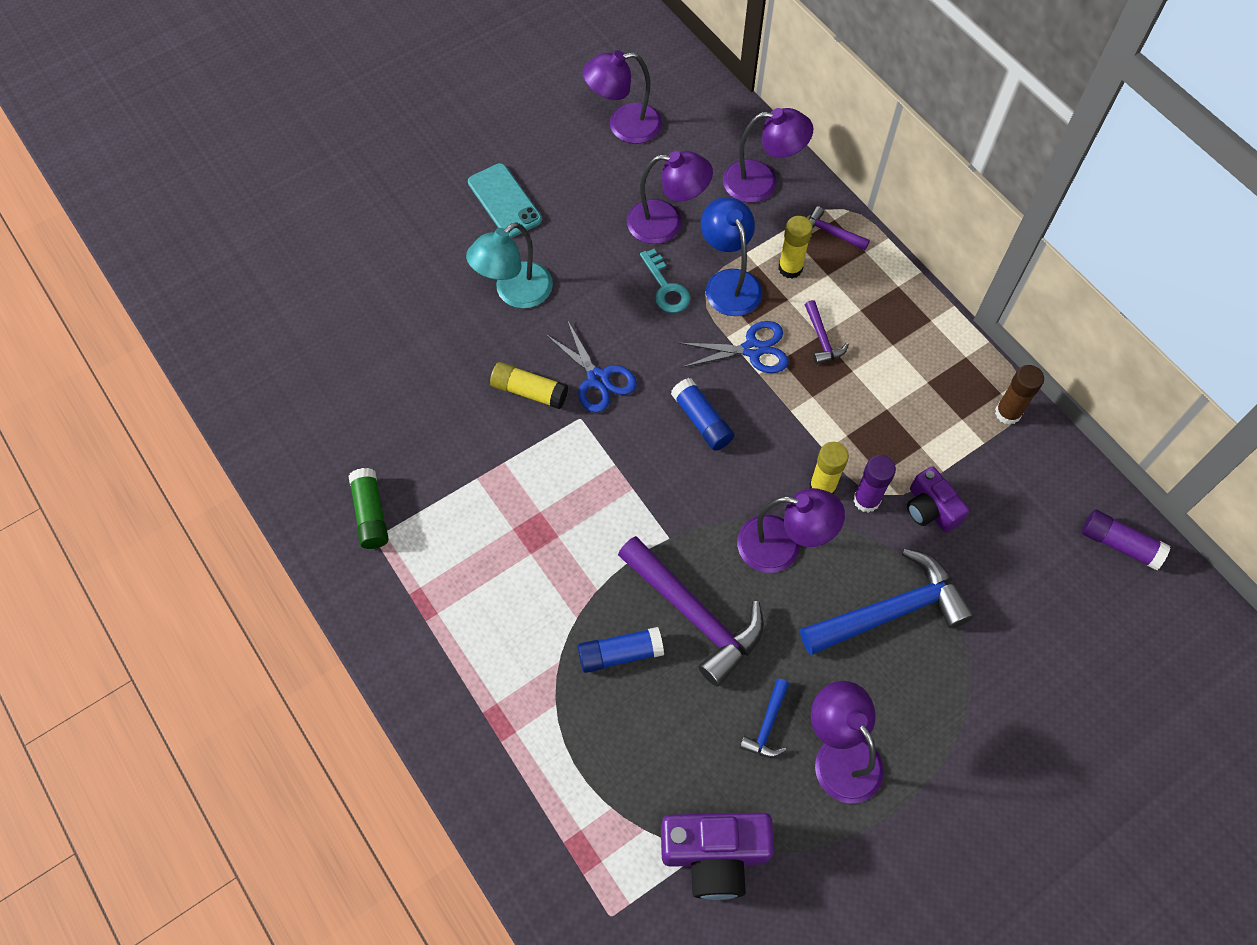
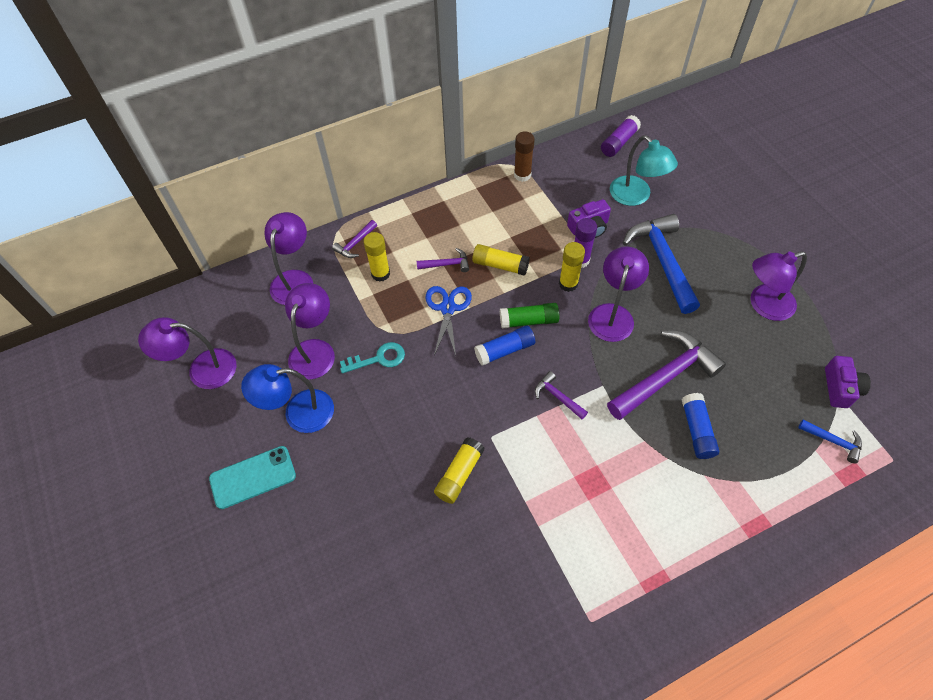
camera: 80 degrees left, 5 degrees down
(371, 514) = (567, 624): green glue stick -> green glue stick (529, 321)
(514, 293) = (356, 477): turquoise lamp -> turquoise lamp (636, 196)
(598, 379) = (456, 419): blue scissors -> none
(624, 125) = (202, 369): purple lamp -> purple lamp turned 90 degrees clockwise
(644, 486) = (557, 397): none -> purple hammer
(714, 854) = (840, 388): purple camera -> purple camera, size x0.63
(729, 282) = (384, 315): blue lamp -> blue lamp (298, 413)
(767, 725) = (746, 343): blue hammer -> blue hammer (833, 441)
(834, 401) = (500, 265): none -> yellow glue stick

